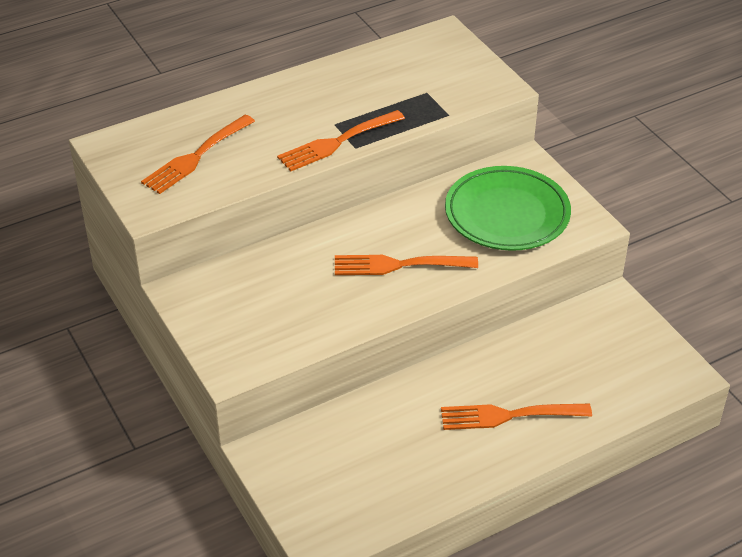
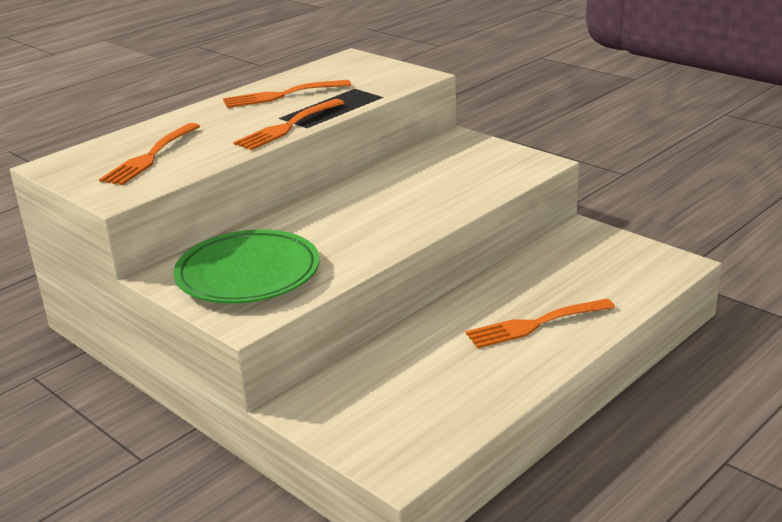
camera: 15 degrees left, 15 degrees down
(398, 265) = (379, 218): orange fork -> orange fork (281, 95)
(507, 214) = (462, 169): green plate -> green plate (248, 274)

